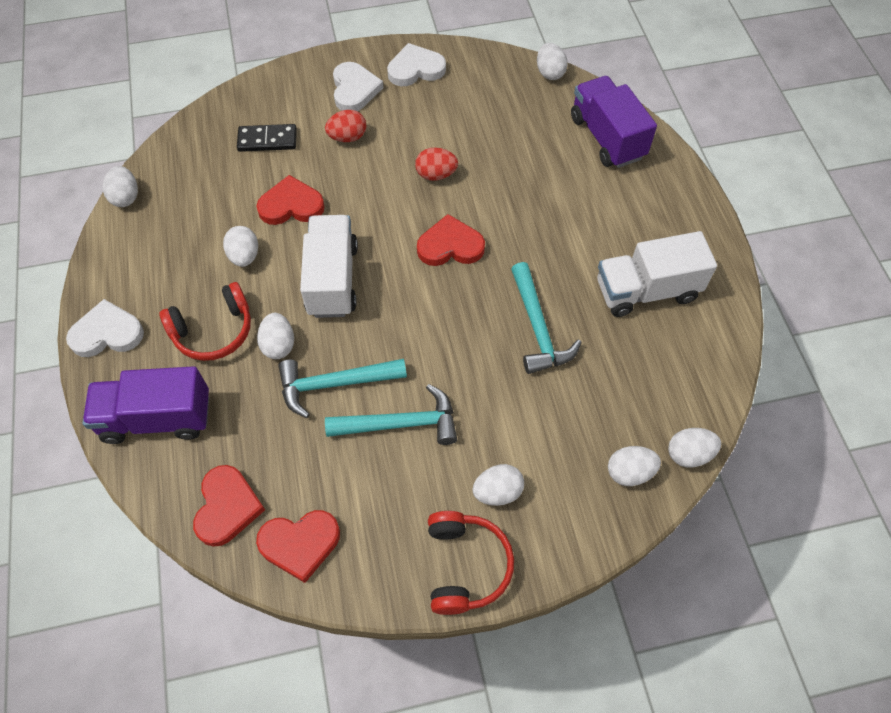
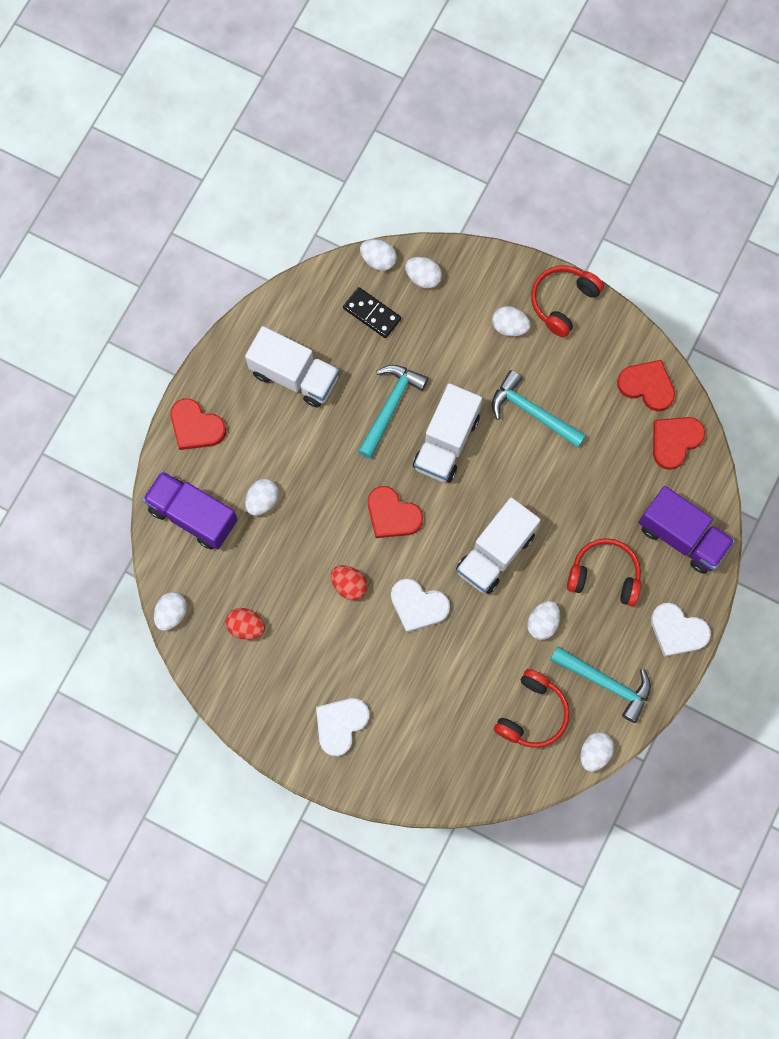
camera: 140 degrees left, 15 degrees up
(202, 189) = (532, 714): none -> red headphones
(267, 140) = (449, 725): black domino -> black domino (372, 314)
(278, 345) = (568, 529): white egg -> white egg (262, 500)
(291, 205) = (477, 643): red heart -> red heart (196, 427)
(334, 384) = (553, 471): turquoise hammer -> turquoise hammer (606, 683)
(347, 137) = (385, 677): red egg -> red egg (246, 626)
(415, 69) = (273, 707): white heart -> white heart (418, 606)
(458, 336) = (446, 442): none -> white truck
(606, 137) = (193, 515): purple truck -> purple truck turned 105 degrees clockwise

